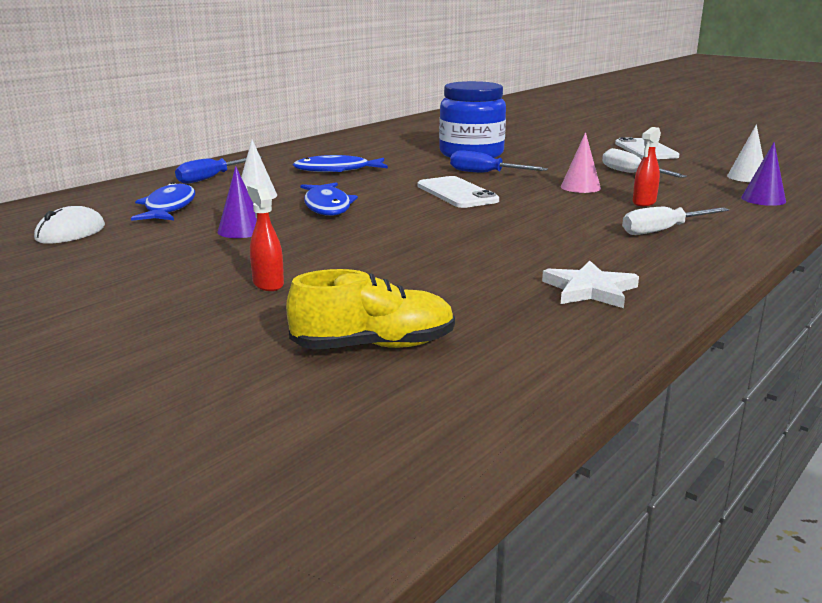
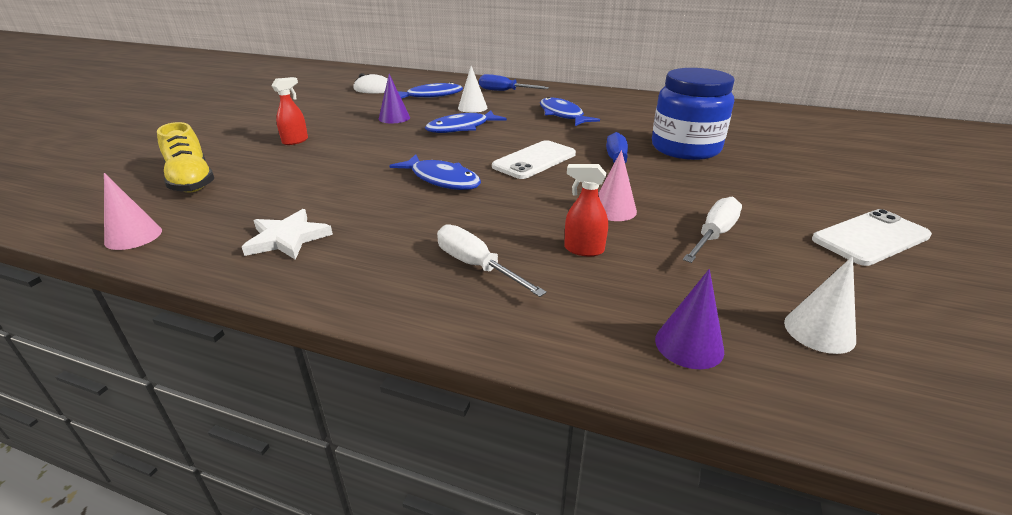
camera: 70 degrees right, 10 degrees up
(479, 226) = (442, 180): none -> blue fish
(551, 370) = (133, 236): none -> pink cone

